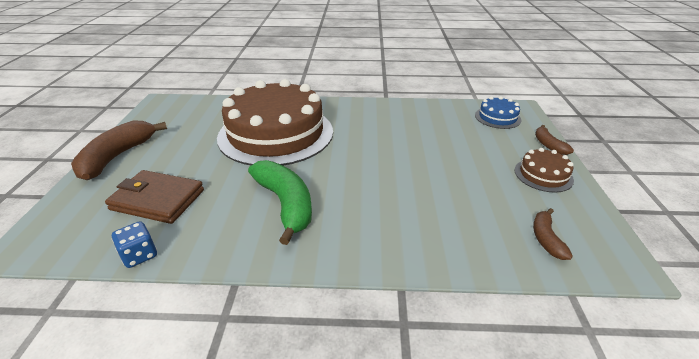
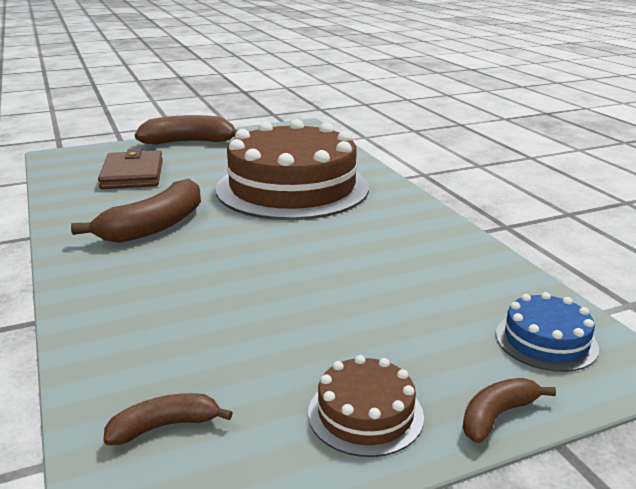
camera: 65 degrees right, 10 degrees down
(139, 255) = (55, 191): blue dice -> none
(286, 204) = (155, 226): green banana -> brown banana

